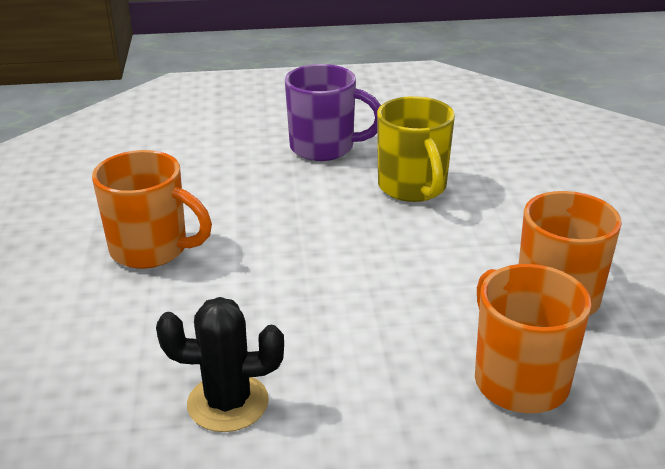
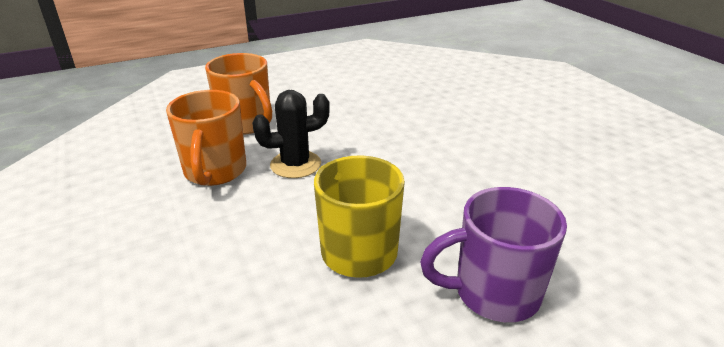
camera: 160 degrees right, 0 degrees up
(152, 250) = (519, 147): orange mug -> none
(228, 403) = (390, 94): black cactus -> black cactus (295, 164)

